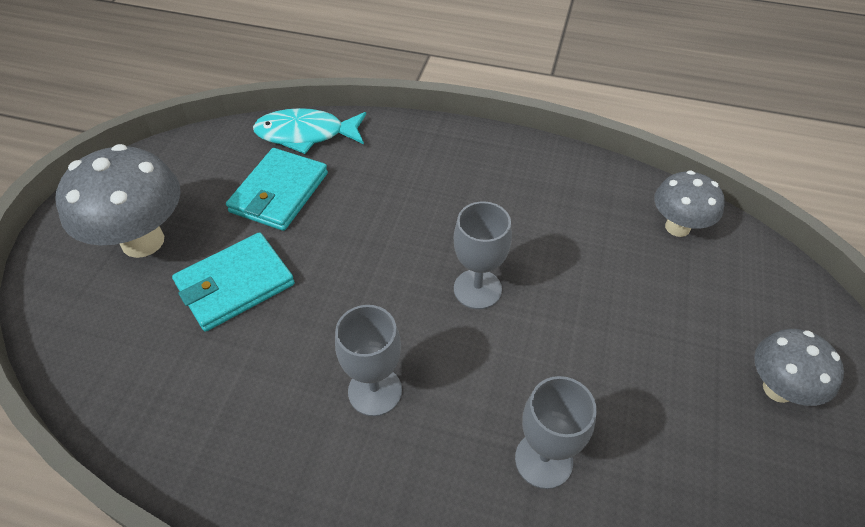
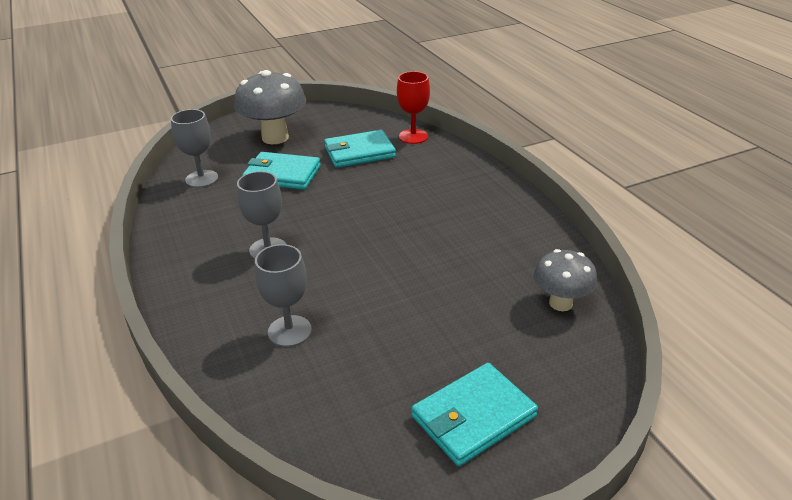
camera: 50 degrees right, 15 degrees down
(306, 134) = (413, 136): turquoise fish -> red goblet
(477, 289) = (383, 247): grey goblet -> grey goblet (202, 179)
(778, 389) = (473, 416): grey mushroom -> turquoise wallet

